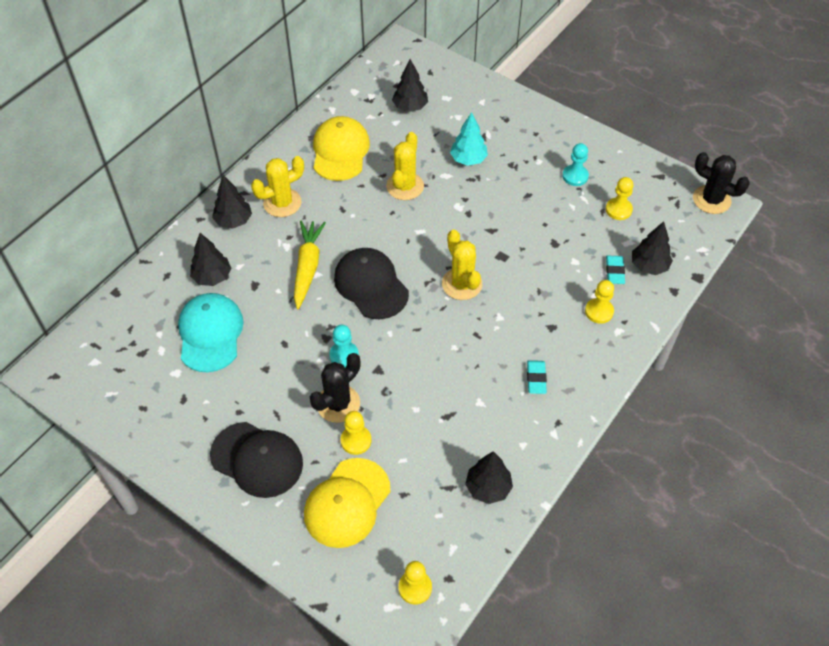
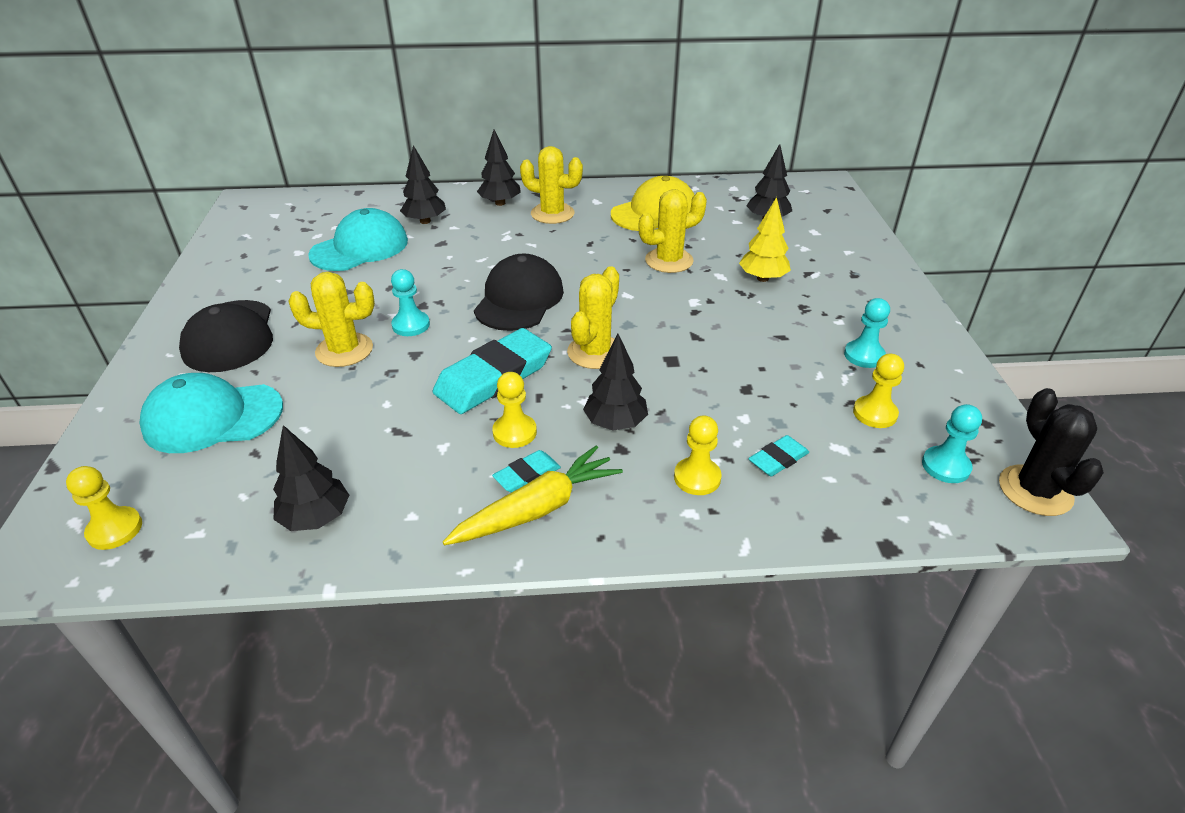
camera: 50 degrees right, 15 degrees down
(307, 267) = (495, 258): yellow carrot -> yellow carrot (537, 509)
(338, 404) = (344, 350): black cactus -> yellow cactus
(347, 503) = (213, 417): yellow cap -> turquoise cap
(356, 440) = (305, 383): yellow pawn -> yellow pawn (514, 432)
(439, 344) = (494, 377): none -> turquoise eraser
(468, 159) = (762, 278): turquoise tree -> yellow tree
(649, 266) = (832, 487): black tree -> black tree (615, 423)
(672, 216) = (945, 466): none -> turquoise pawn

